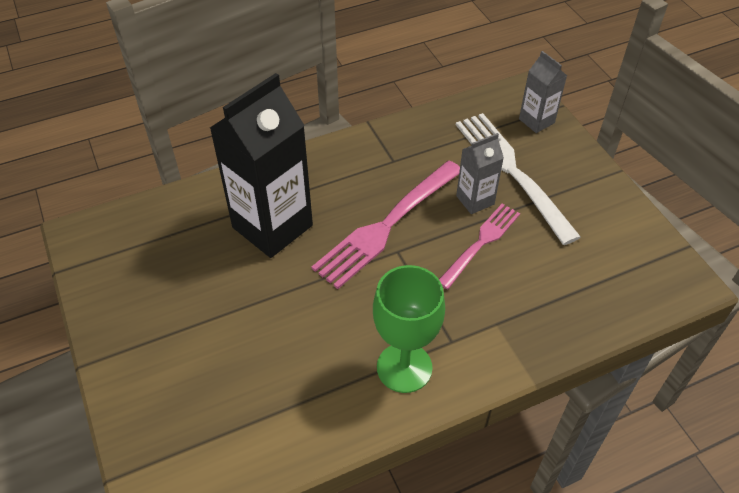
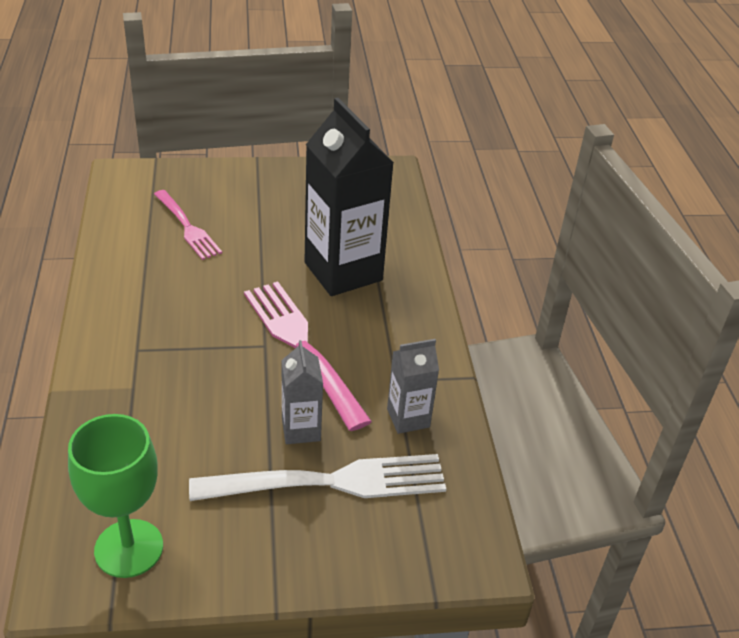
camera: 105 degrees right, 10 degrees down
(404, 367) = (133, 311): green goblet -> green goblet (129, 548)
(481, 243) = (237, 412): pink fork -> pink fork (187, 227)
(536, 121) = (412, 549): grey carton -> grey carton (408, 418)

